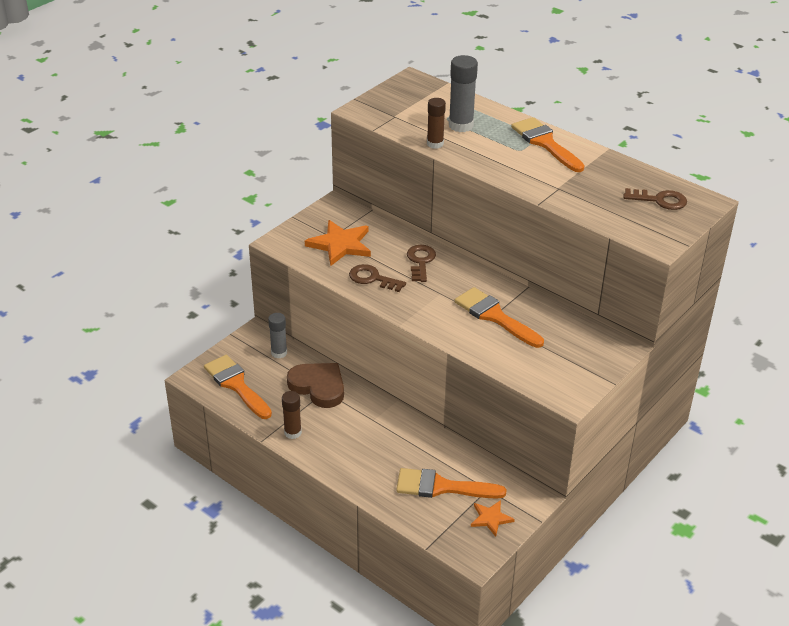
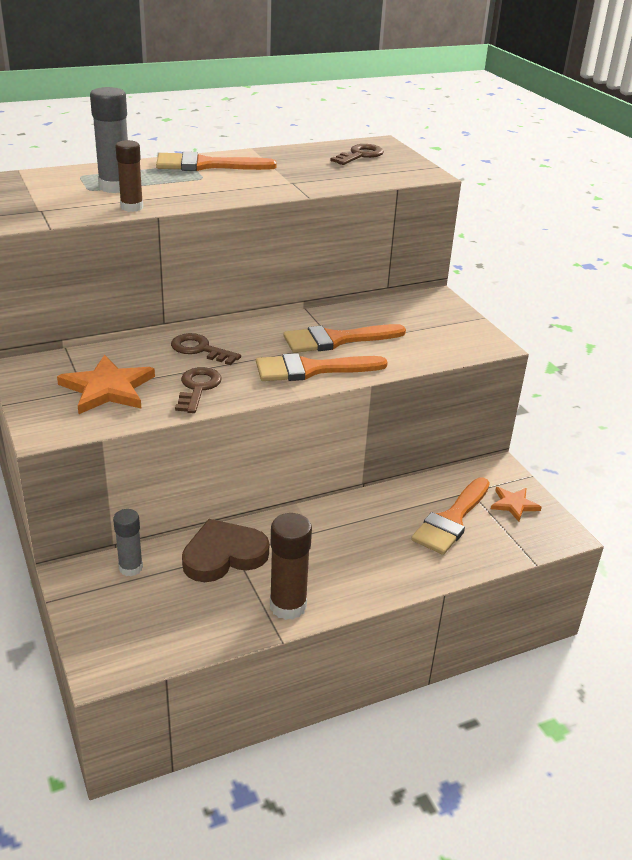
camera: 65 degrees left, 5 degrees down
(236, 385) = (156, 629): orange brush -> orange brush (311, 369)
(293, 432) = (288, 606): brown glue stick -> brown glue stick, size x1.52
(372, 278) = (198, 388): brown key -> brown key turned 135 degrees clockwise

